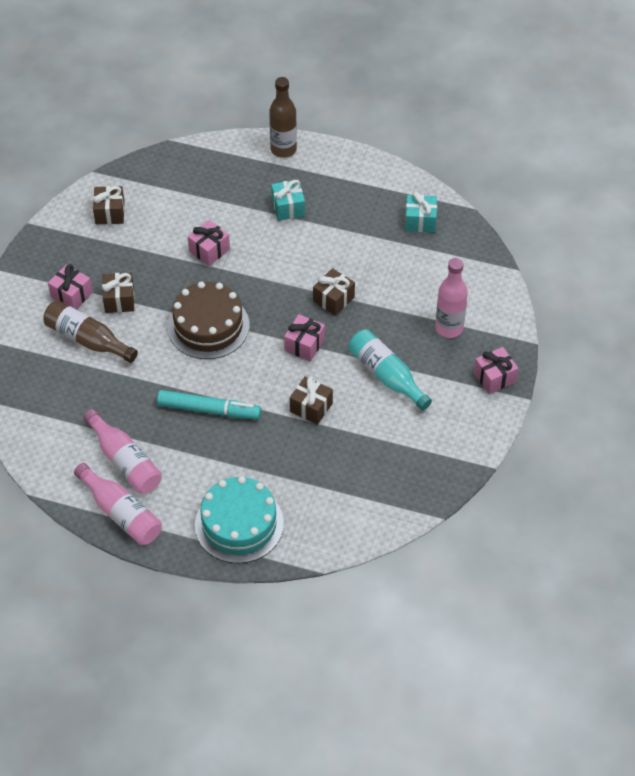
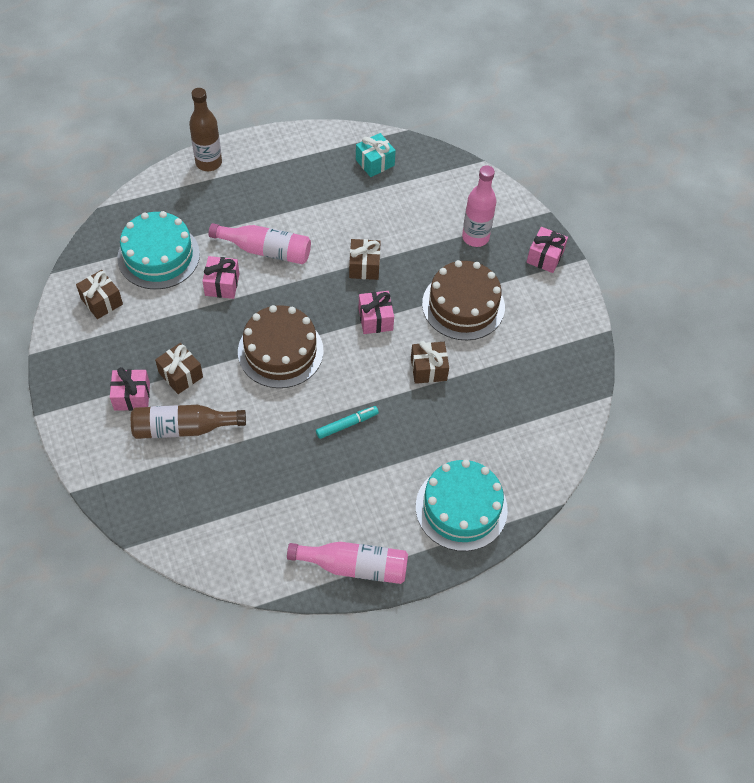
camera: 40 degrees left, 5 degrees up
(125, 461) = (315, 517): pink bottle -> pink bottle (266, 250)
(181, 202) = (158, 256): none -> turquoise cake
(209, 410) = (347, 424): turquoise marker -> turquoise marker, size x0.61
(288, 207) = (257, 210): turquoise gift -> none
(386, 375) = (463, 305): turquoise bottle -> brown cake

